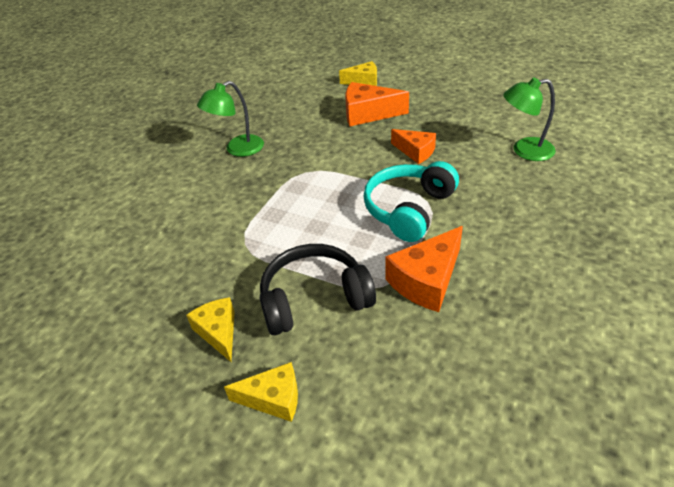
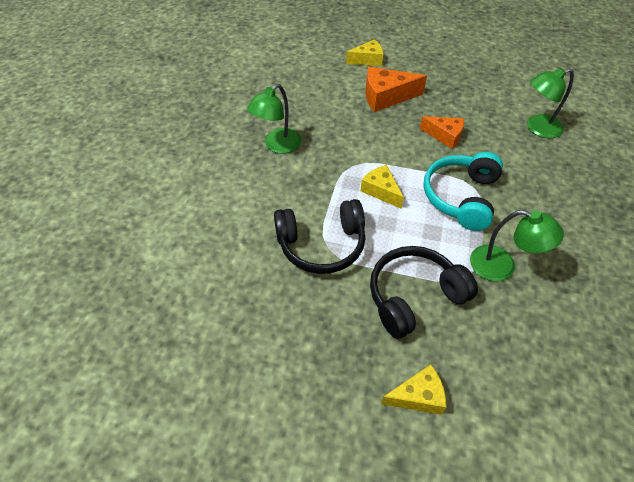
camera: 15 degrees left, 10 degrees up
(218, 332) = (343, 340): yellow cheese -> yellow cheese (381, 191)
(239, 240) = (321, 244): none -> black headphones
(426, 280) = (502, 266): orange cheese -> green lamp

